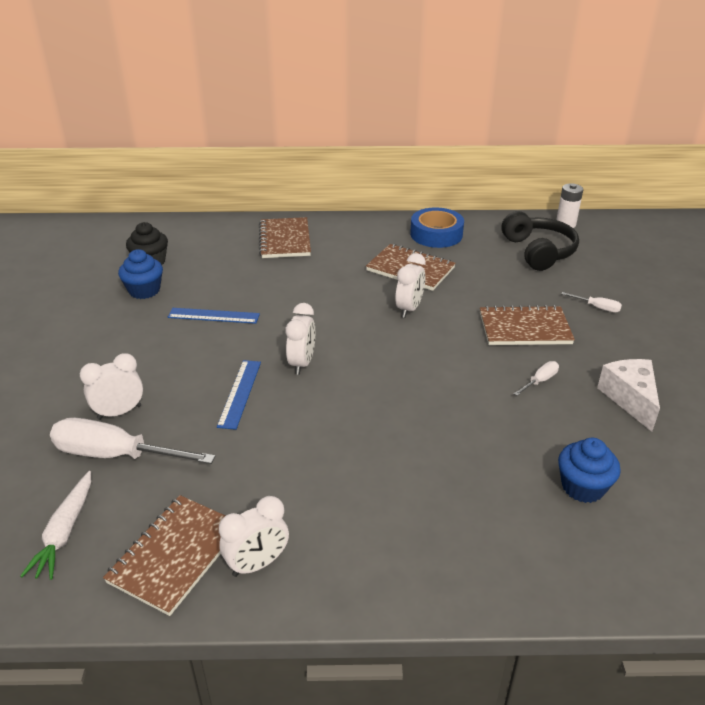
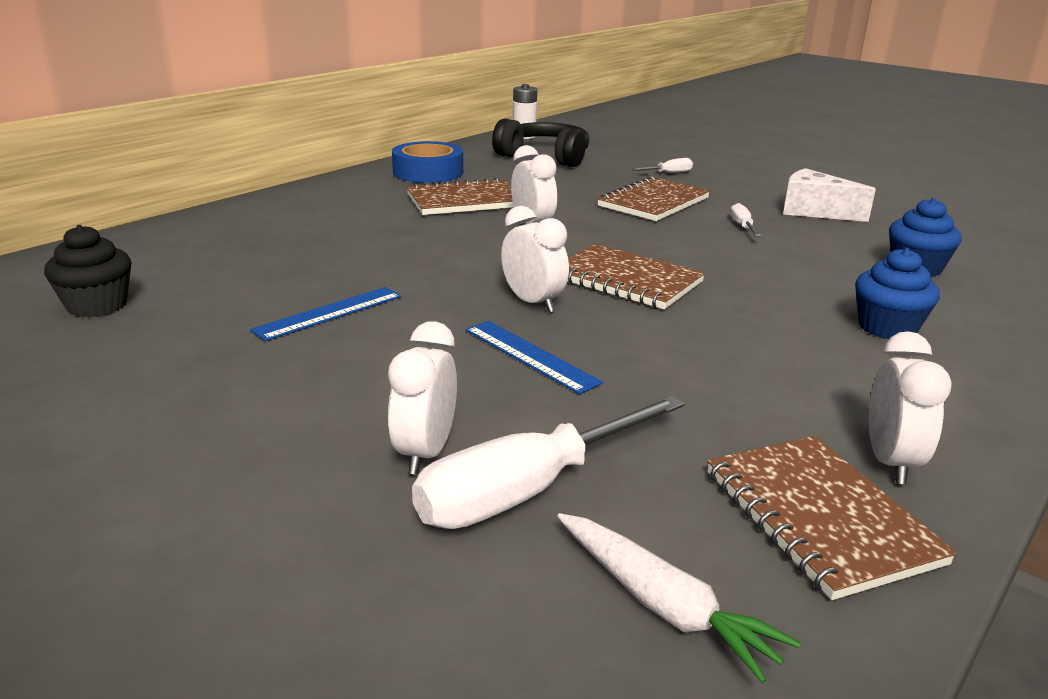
camera: 50 degrees left, 10 degrees down
(144, 290) = (158, 333): blue cupcake -> blue cupcake (887, 328)
(284, 240) = (263, 224): brown notebook -> brown notebook (626, 280)

